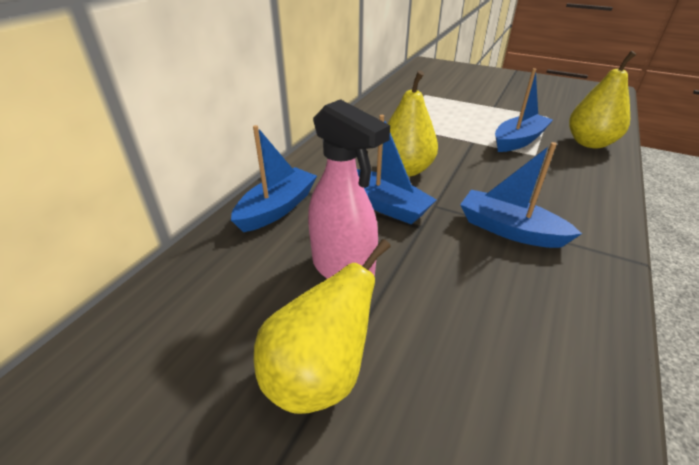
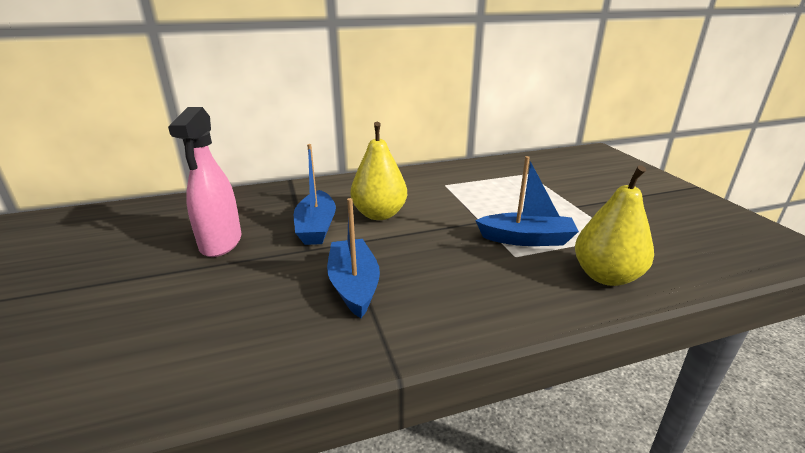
camera: 45 degrees right, 10 degrees down
(277, 208) = (262, 198): blue boat -> none
(319, 375) = (112, 277): yellow pear -> none

